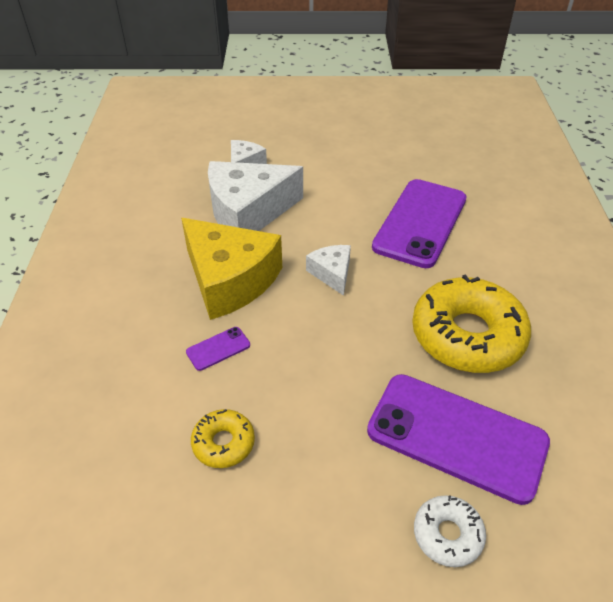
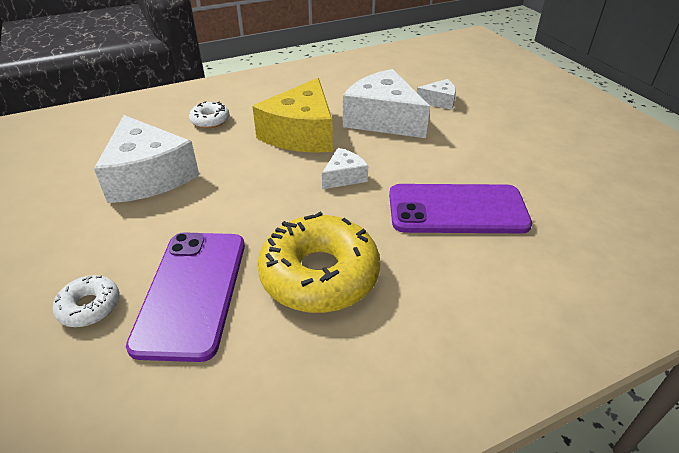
camera: 65 degrees right, 5 degrees down
(133, 353) = (210, 120): none -> white donut
(218, 349) = (230, 149): purple phone -> none
(223, 443) = (148, 176): yellow donut -> white cheese

